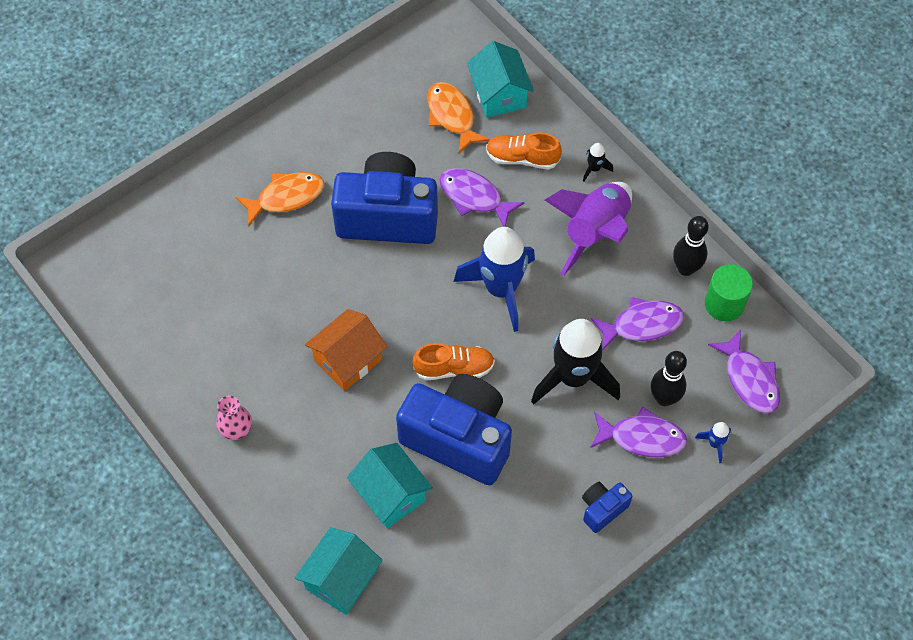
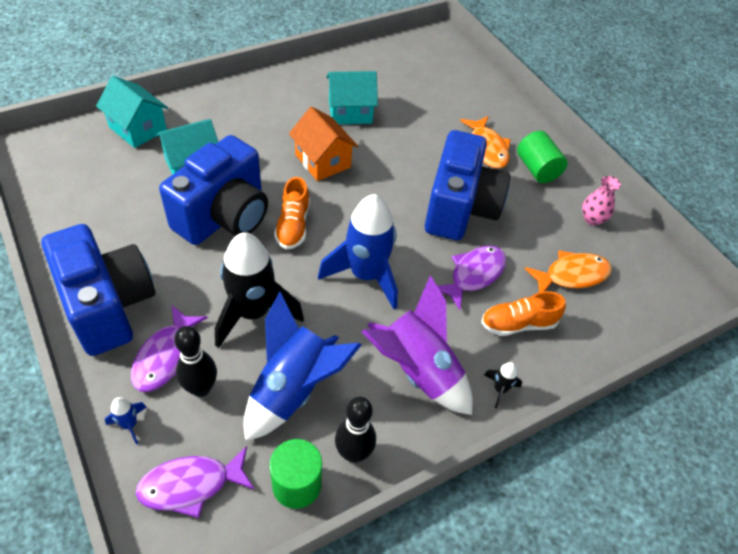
camera: 95 degrees right, 10 degrees down
(236, 429) = (283, 94): pink vase -> pink vase (592, 219)
(309, 148) = (537, 169): none -> green cylinder
(499, 94) = (600, 320): turquoise house -> turquoise house (350, 112)
(522, 158) = (518, 324): orange shoe -> orange shoe turned 120 degrees counterclockwise
(602, 509) = (108, 305): blue camera -> blue camera, size x2.28
(642, 325) = (294, 389): purple fish -> blue rocket

